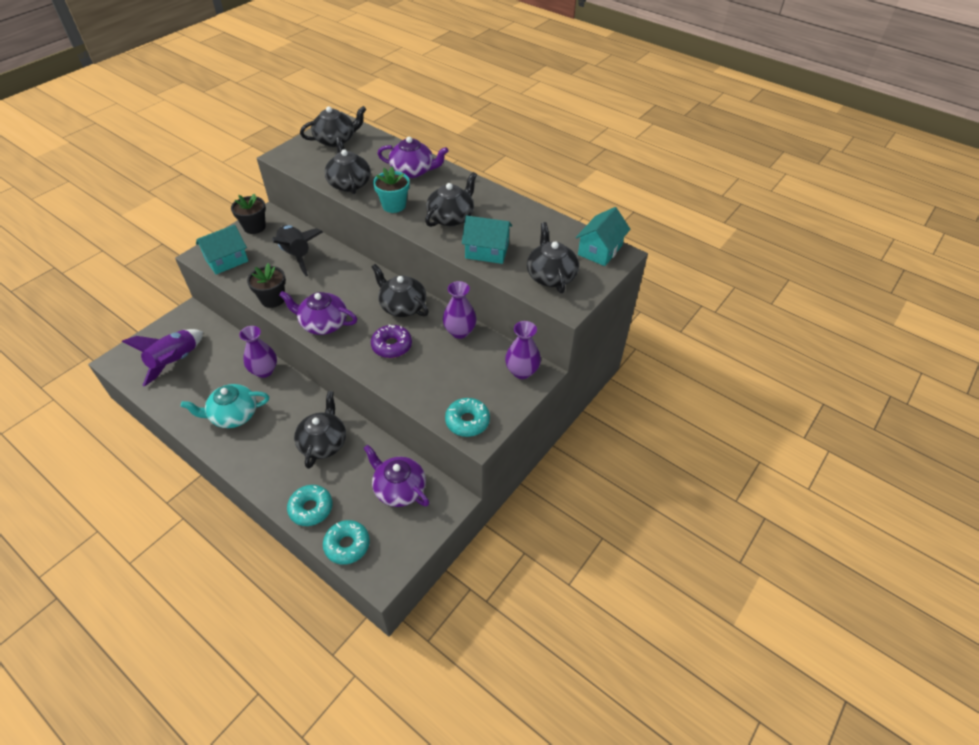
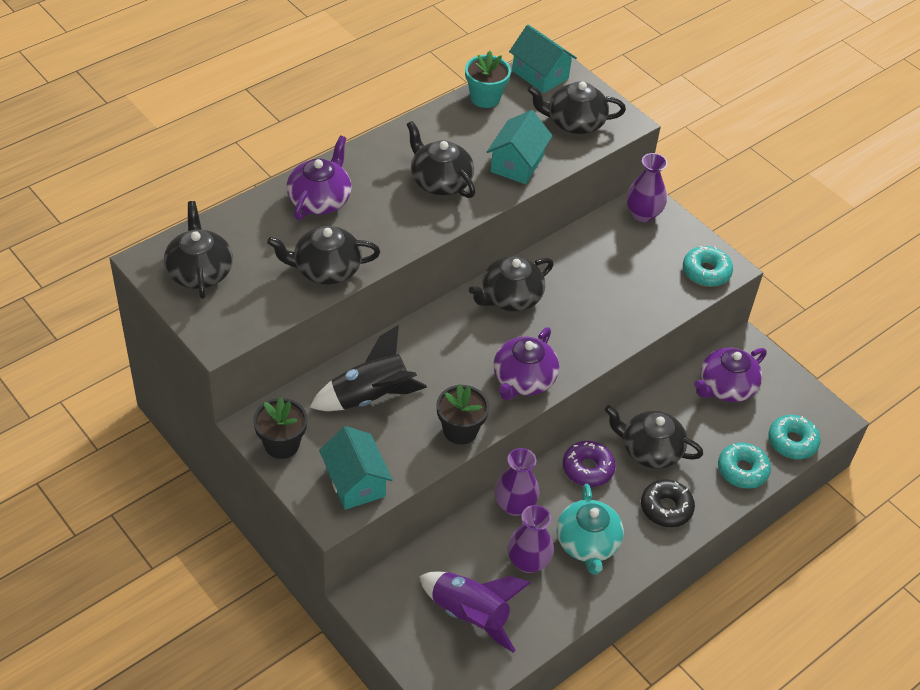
camera: 80 degrees left, 0 degrees up
(268, 459) = (666, 508): none -> black donut
(392, 346) = (579, 317): purple donut -> purple donut (587, 468)
(394, 205) = (396, 231): turquoise flower pot -> turquoise flower pot (485, 98)
(459, 332) = (569, 252): purple vase -> purple vase (528, 562)

